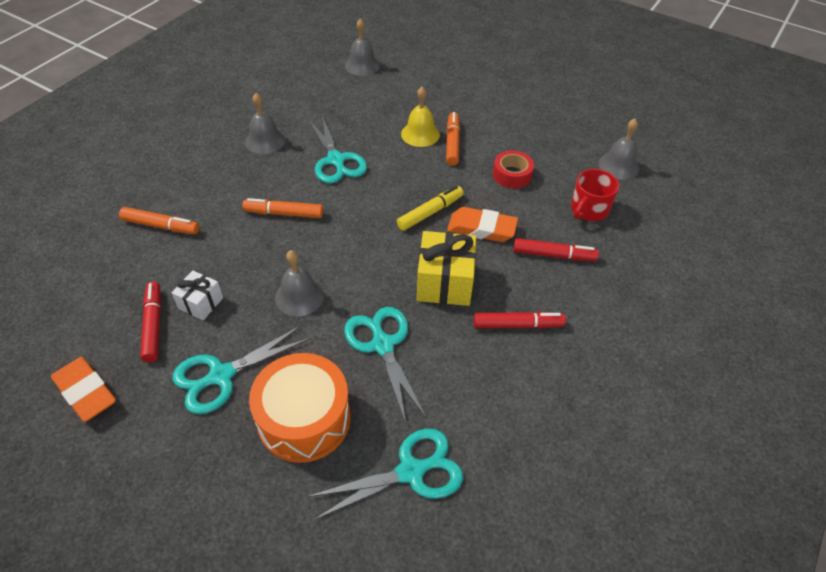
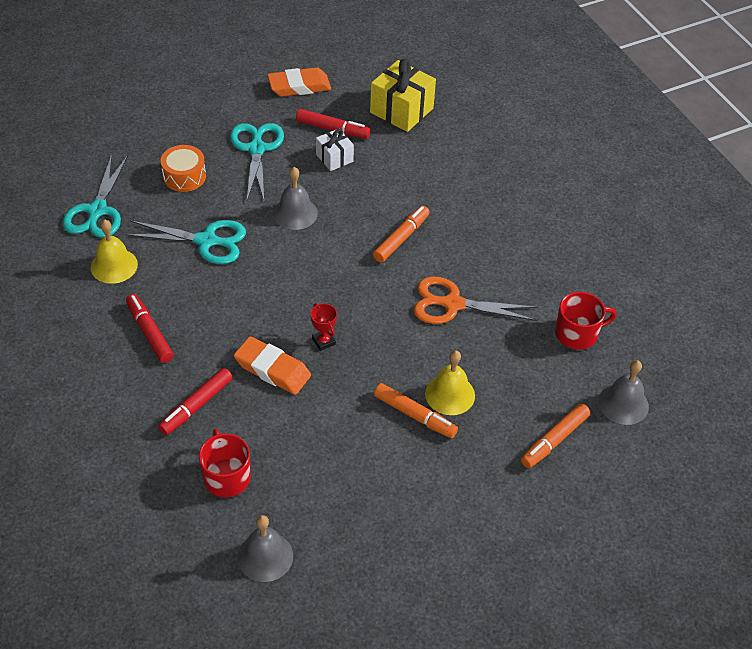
camera: 120 degrees right, 0 degrees up
(161, 226) = (442, 159): orange marker -> orange marker (554, 440)
(265, 141) = (521, 262): grey bell -> none
(304, 419) = (184, 176): orange drum -> orange drum, size x0.59
(317, 97) = (577, 333): none -> red mug
(336, 160) = (453, 304): turquoise scissors -> orange scissors
(430, 212) = (323, 341): yellow marker -> red trophy
(444, 282) = (233, 308): yellow gift -> yellow gift (401, 110)
(470, 403) = (114, 265): none -> yellow bell
(481, 229) = (272, 369): orange eraser -> orange eraser turned 75 degrees clockwise
(512, 175) = (326, 440): red tape -> none
(518, 325) = (150, 332): red marker -> red marker turned 120 degrees clockwise

